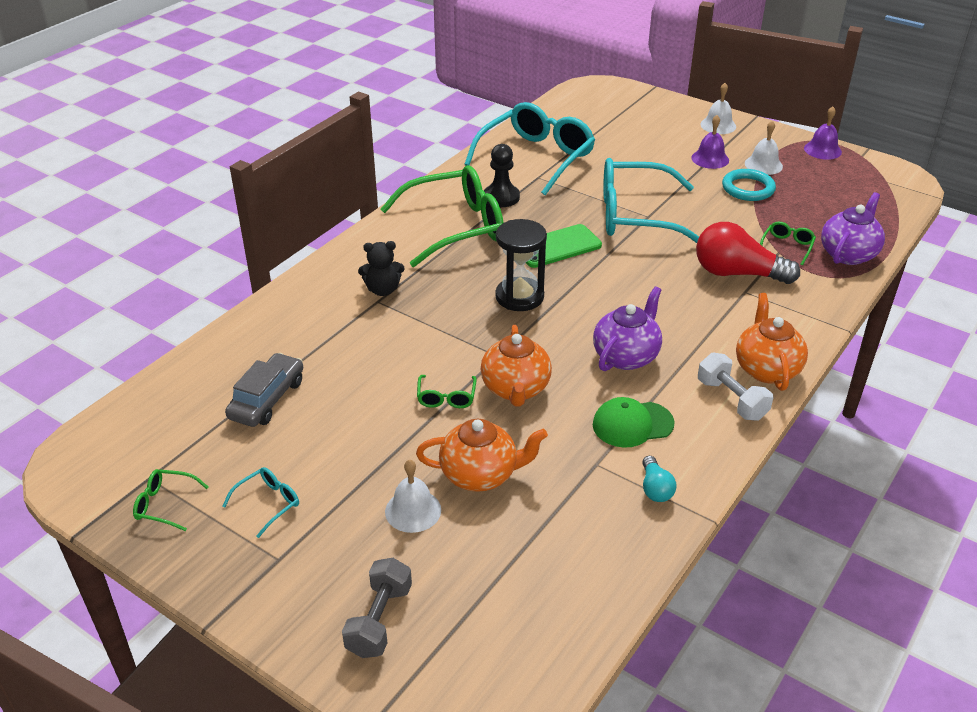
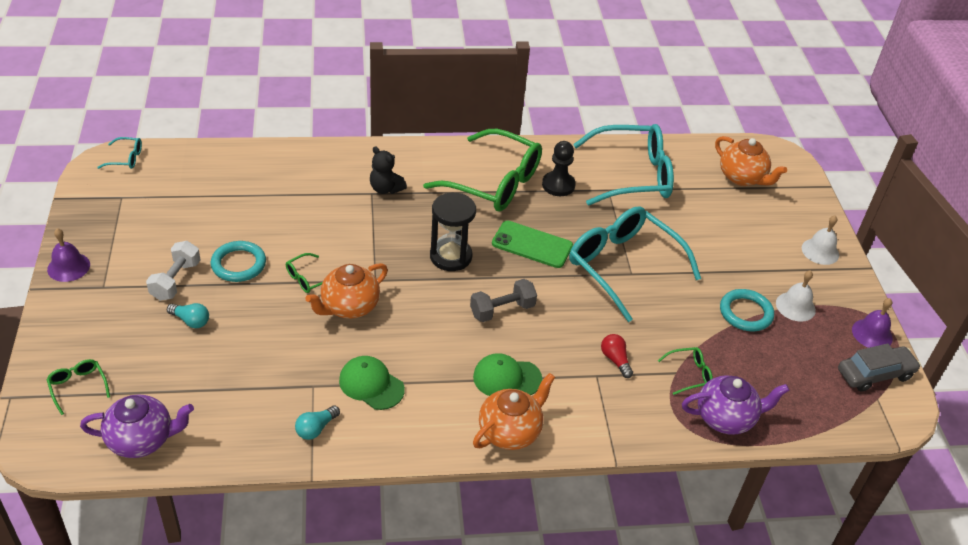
camera: 45 degrees right, 5 degrees up
(165, 504) = (106, 216): green glasses -> green glasses (78, 387)
(267, 399) = (229, 202): grey car -> grey car (875, 374)
(268, 503) = (143, 256): turquoise glasses -> turquoise glasses (126, 158)
(369, 436) = (238, 264): none -> turquoise ring
(379, 620) = (90, 356): grey dumbbell -> grey dumbbell (502, 310)
(413, 510) = (191, 321): white bell -> turquoise light bulb
(480, 475) = (250, 334): orange teapot -> orange teapot (742, 178)
(626, 356) = (443, 345): purple teapot -> purple teapot (142, 440)
(702, 340) = (507, 378): none -> green cap
(710, 159) = (760, 270): purple bell -> purple bell (68, 267)
(731, 399) = (452, 427): white dumbbell -> white dumbbell (175, 280)
(737, 273) = (615, 360): red light bulb -> red light bulb, size x0.48

